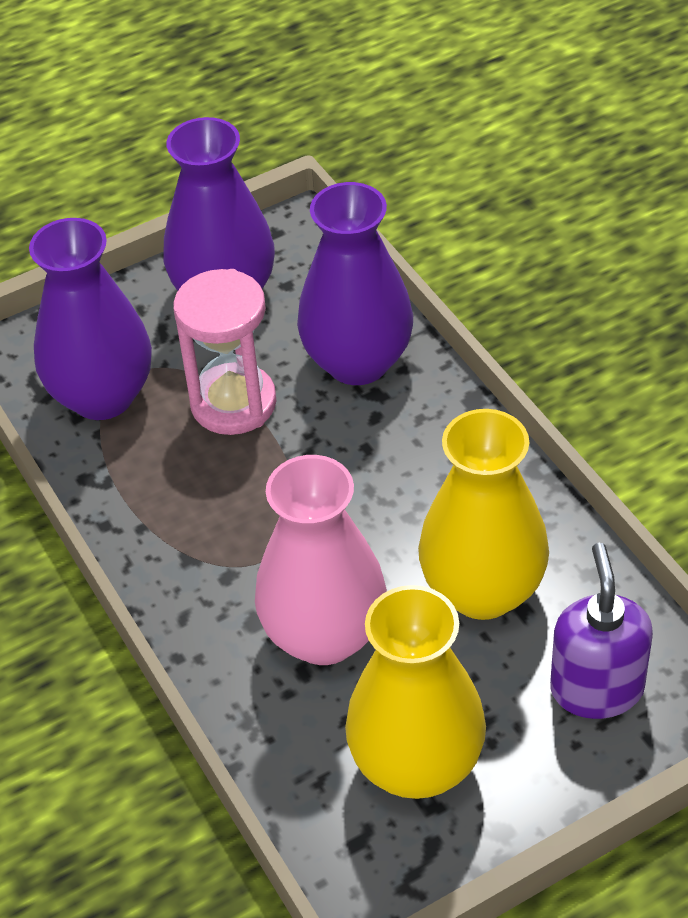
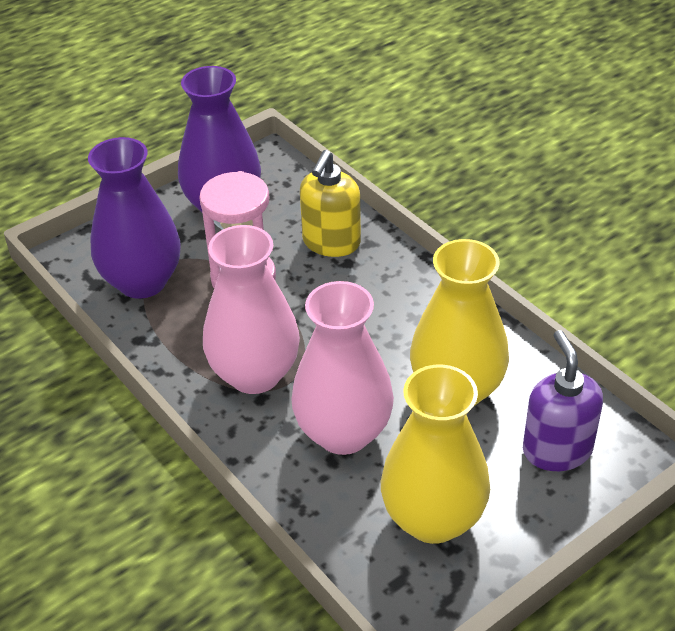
camera: 10 degrees left, 5 degrees down
(225, 542) = (255, 374): none -> pink vase
(357, 362) = (331, 243): purple vase -> yellow soap dispenser

